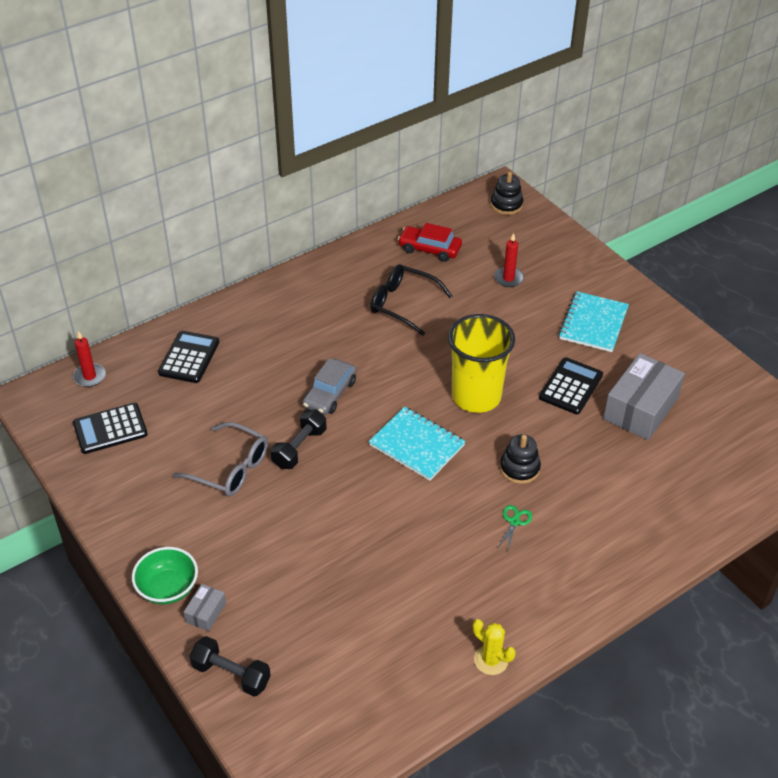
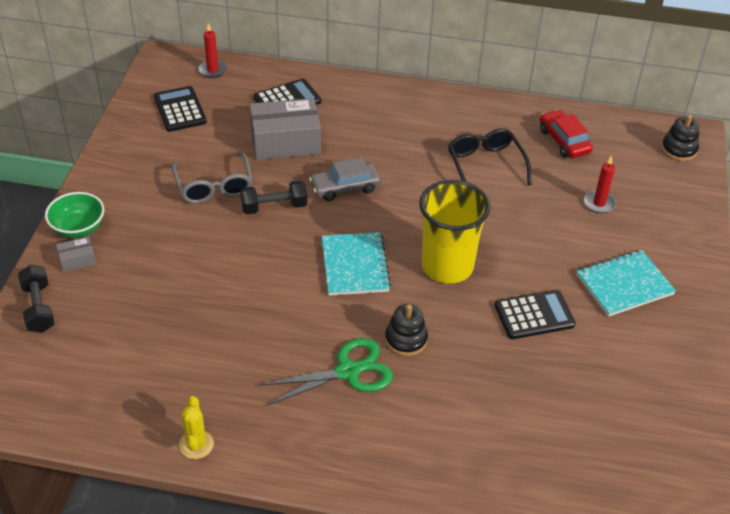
camera: 45 degrees right, 0 degrees up
(110, 429) = (180, 110): black calculator -> black calculator turned 45 degrees clockwise
(514, 522) = (347, 371): green scissors -> green scissors, size x2.14
(640, 408) = (570, 375): grey box -> grey box (285, 142)

